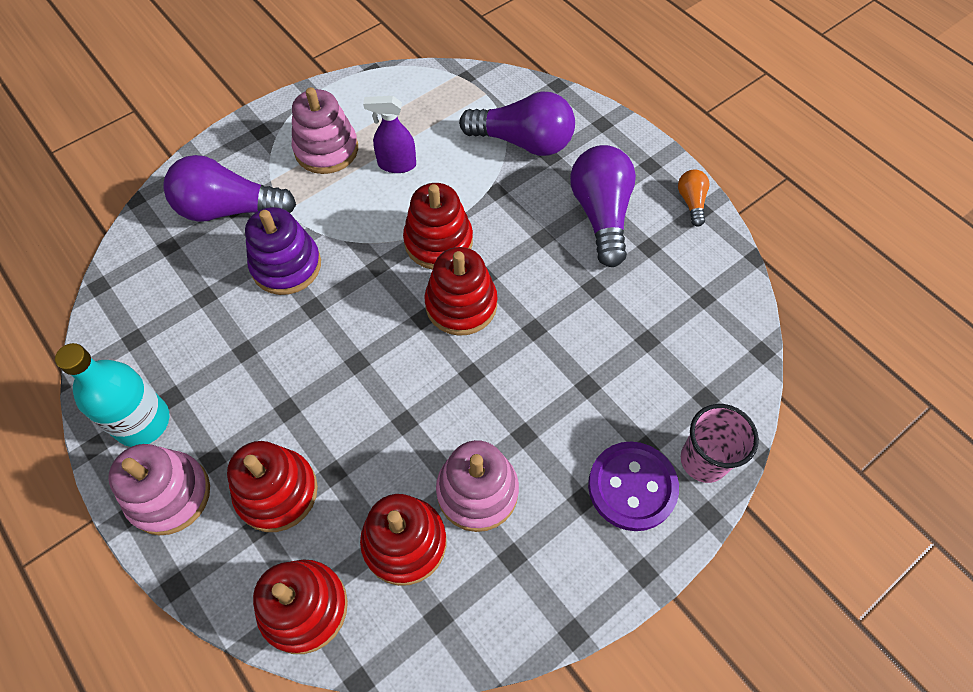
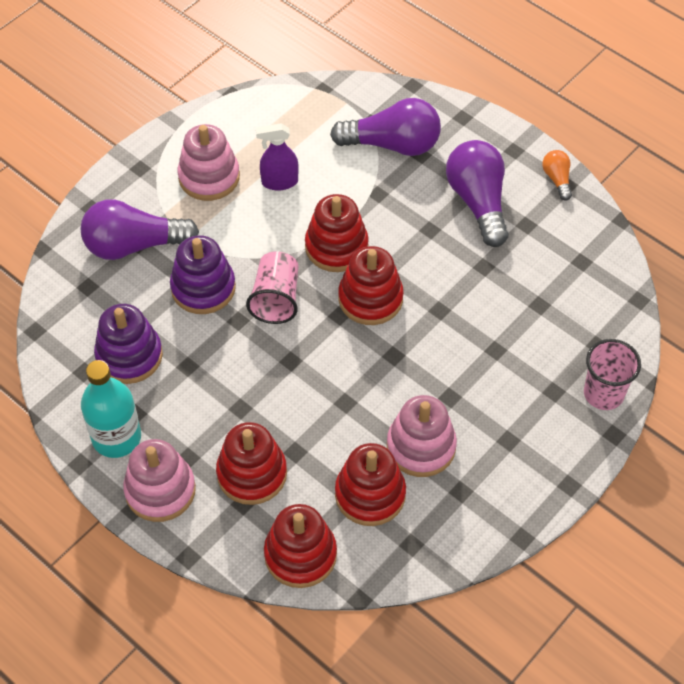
camera: 10 degrees left, 5 degrees down
(186, 329) = (129, 356): none -> purple stacking toy
(360, 289) = (276, 299): none -> pink cup
(632, 487) = (548, 423): purple button -> none

